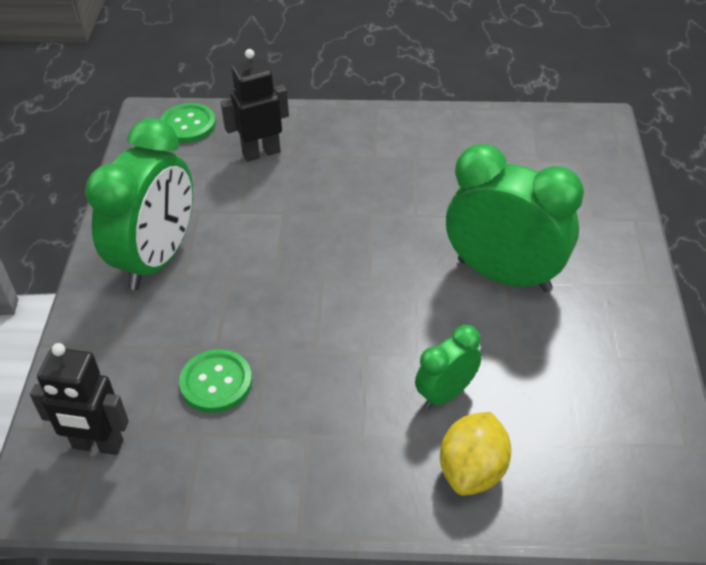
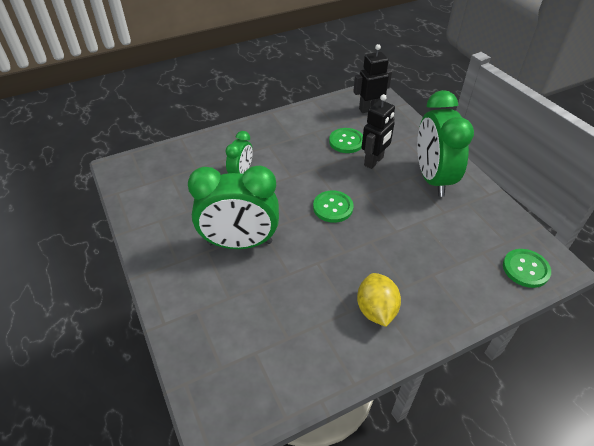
camera: 150 degrees right, 0 degrees up
(261, 152) = (454, 267): black robot -> black robot (374, 161)
(339, 273) = (333, 207): none -> green button
(472, 470) = (214, 151): yellow lemon -> yellow lemon (376, 310)

